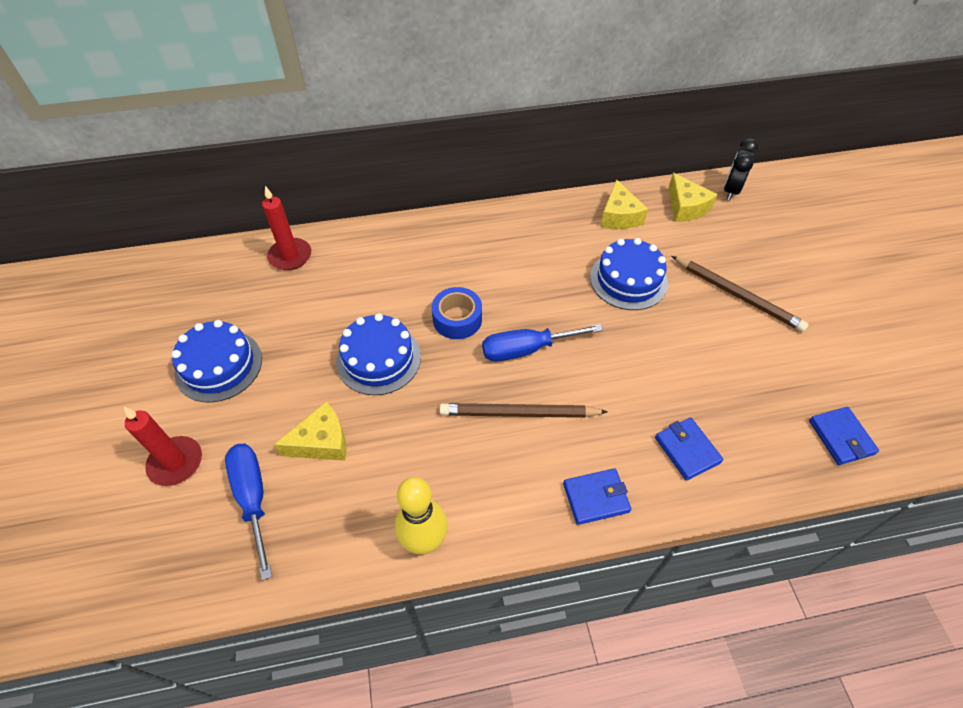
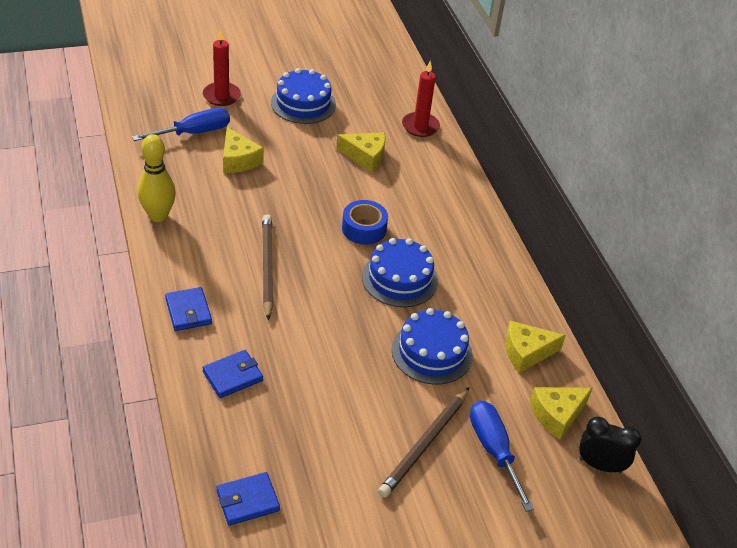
camera: 80 degrees right, 10 degrees down
(335, 309) = (365, 156): none -> yellow cheese
(378, 359) = (316, 184): blue cake -> blue cake (400, 279)
(526, 349) = (335, 273): blue screwdriver -> blue screwdriver (494, 450)

